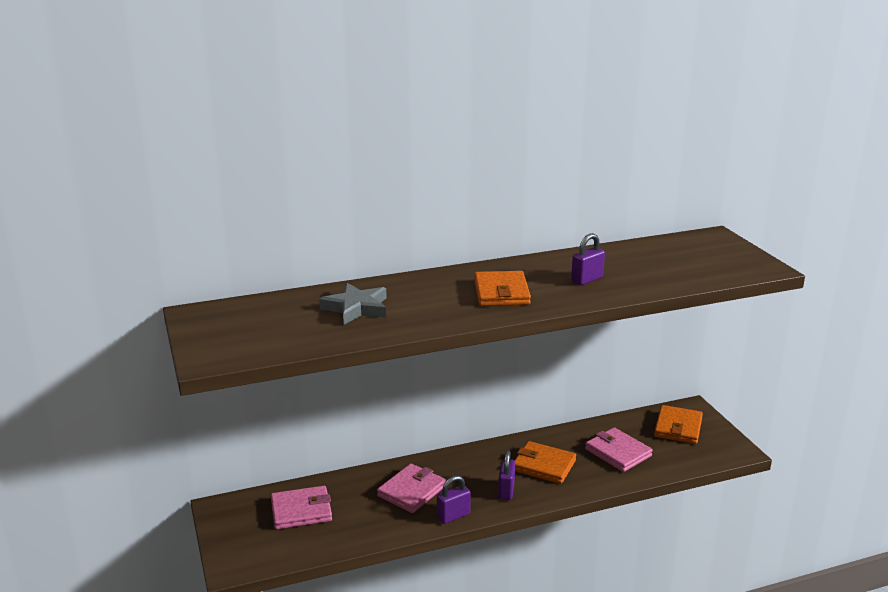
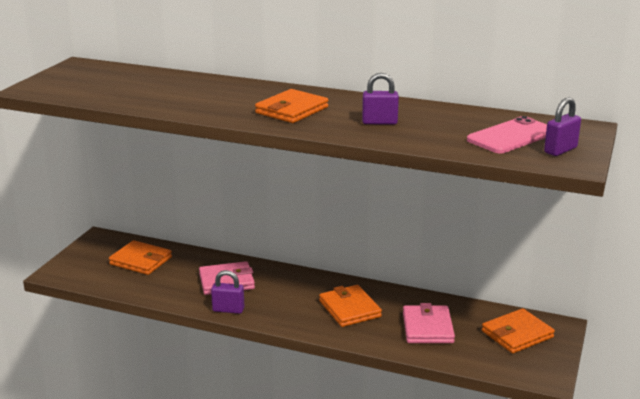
camera: 40 degrees right, 0 degrees up
(301, 511) = (141, 261): pink wallet -> orange wallet
(356, 308) = (173, 89): grey star -> none
(506, 491) = (292, 312): purple padlock -> purple padlock (560, 150)
(690, 259) = (511, 136): none -> pink phone

